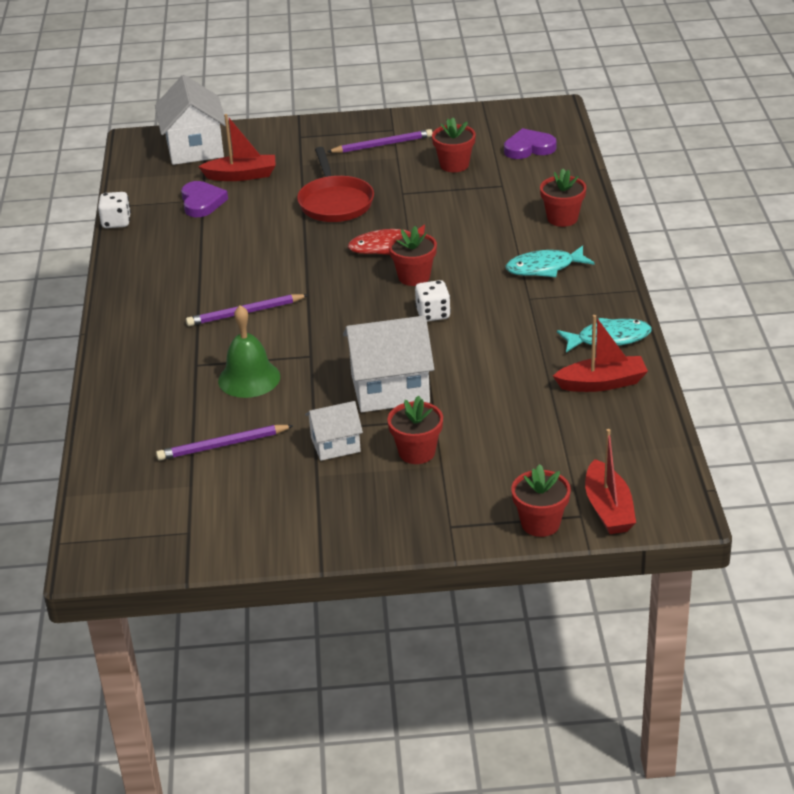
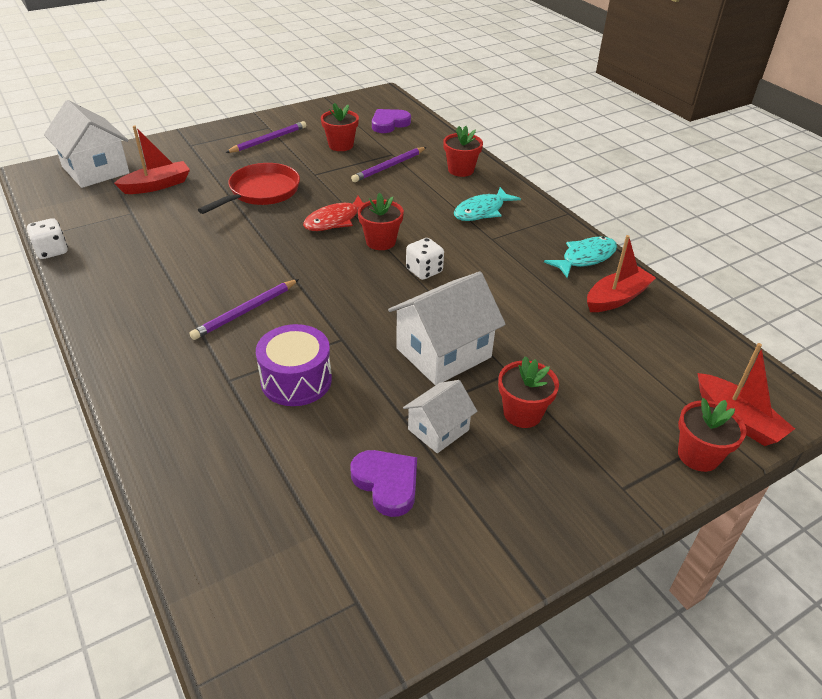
camera: 30 degrees left, 5 degrees up
(202, 202) = (132, 215): purple heart -> purple heart (387, 483)
(223, 445) = (320, 468): purple pencil -> purple pencil (389, 166)
(249, 378) = (296, 380): green bell -> purple drum
(335, 202) = (261, 192): red pan -> red pan turned 105 degrees counterclockwise

